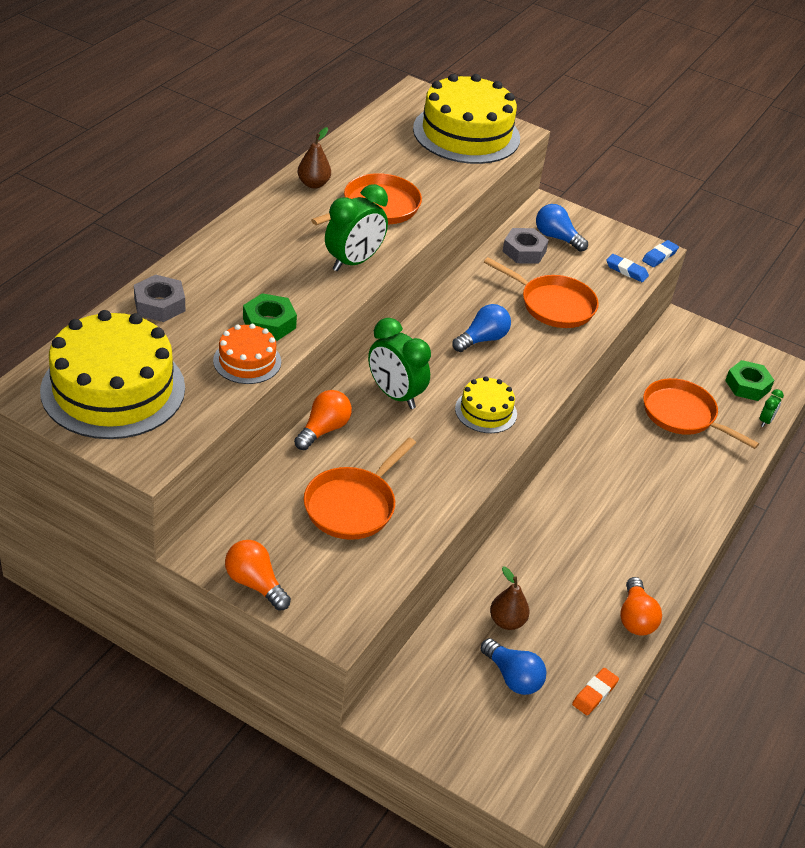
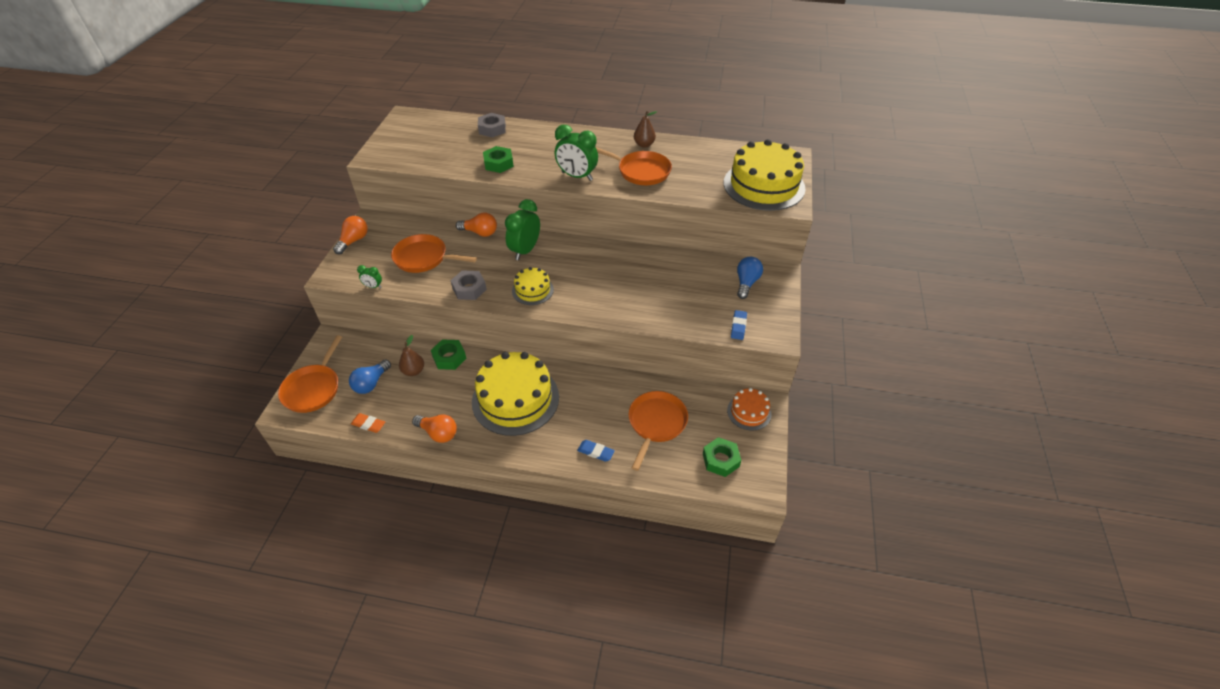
camera: 75 degrees right, 5 degrees up
(113, 389) = (418, 135): yellow cake -> yellow cake (515, 399)
(247, 361) = (462, 165): orange cake -> orange cake (749, 412)
(482, 339) = (603, 273): blue light bulb -> none
(496, 575) = (449, 358): none -> green nut
(524, 251) = (715, 271): grey nut -> grey nut (469, 289)
(553, 305) = (665, 297): orange pan -> orange pan (313, 388)
(635, 618) = (438, 433): orange light bulb -> orange light bulb turned 135 degrees counterclockwise
(659, 256) = (774, 342): blue eraser -> blue eraser (595, 452)
(765, 421) = (684, 479): green clock -> green clock (373, 286)

